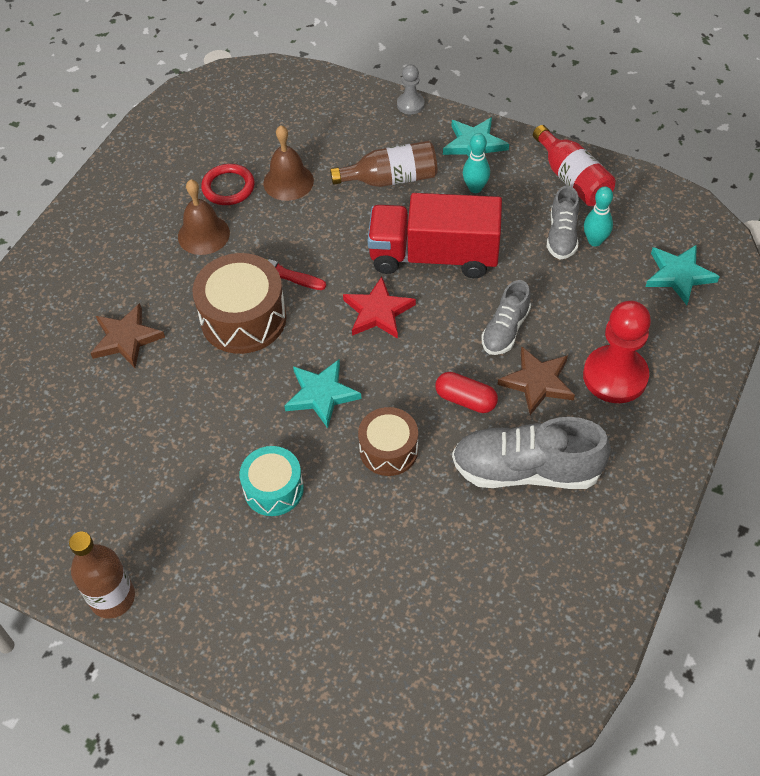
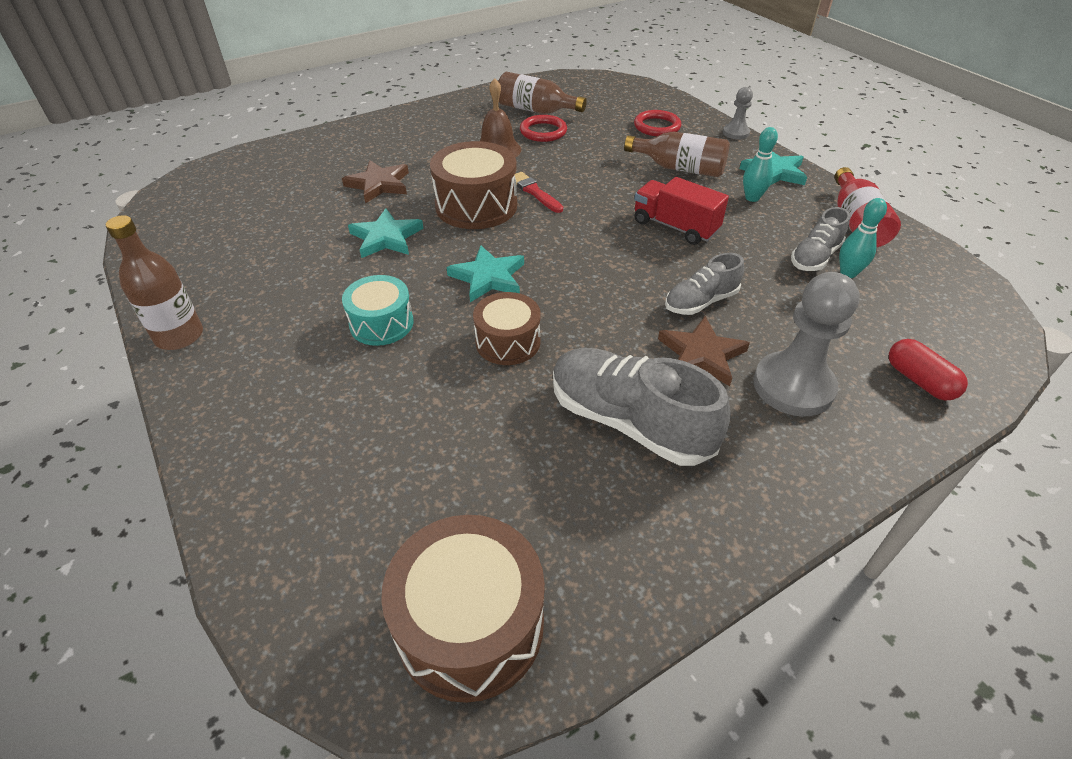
camera: 30 degrees right, 10 degrees down
(196, 158) = (535, 110): none -> brown bottle
(288, 181) = (592, 143): brown bell -> none
(332, 128) = (657, 126): none -> red ring
(378, 312) = (591, 243): red star -> none
(434, 256) = (675, 227): red truck -> red truck, size x0.65
(465, 400) = (616, 337): red capsule -> red capsule (919, 380)
(532, 671) = (470, 624): none -> brown drum
(615, 376) = (793, 386): red pawn -> grey pawn
(678, 275) = (929, 333): turquoise star -> turquoise star (386, 237)

